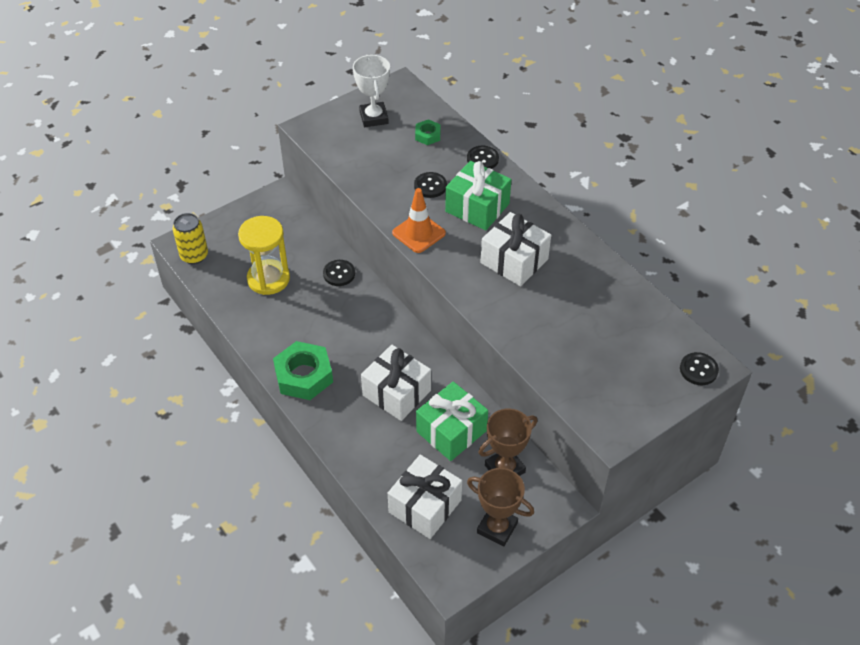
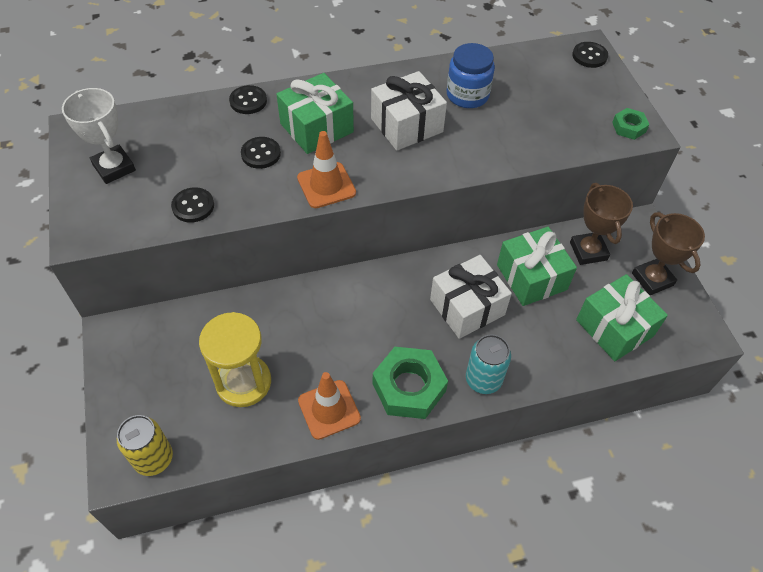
camera: 70 degrees left, 5 degrees up
(266, 334) = (329, 409): none -> orange traffic cone
(330, 422) = (483, 380): none -> turquoise can
(339, 274) = (276, 308): black button -> black button (193, 206)
(374, 117) = (114, 168): white trophy -> white trophy turned 45 degrees clockwise
(425, 506) = (614, 328): white gift -> green gift
(427, 135) = (180, 131): green nut -> green nut (629, 127)
(497, 528) = (652, 279): brown trophy -> brown trophy turned 75 degrees counterclockwise
(578, 291) = (467, 95): none -> blue jar

